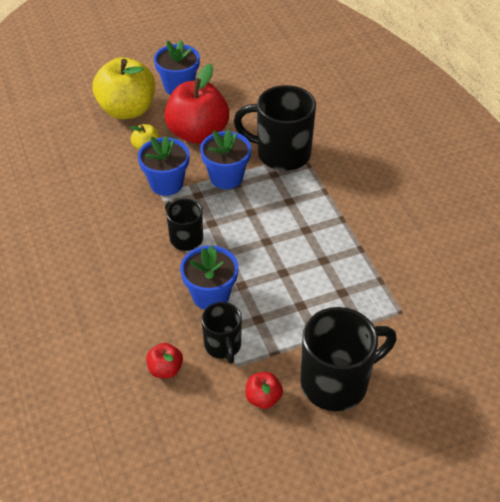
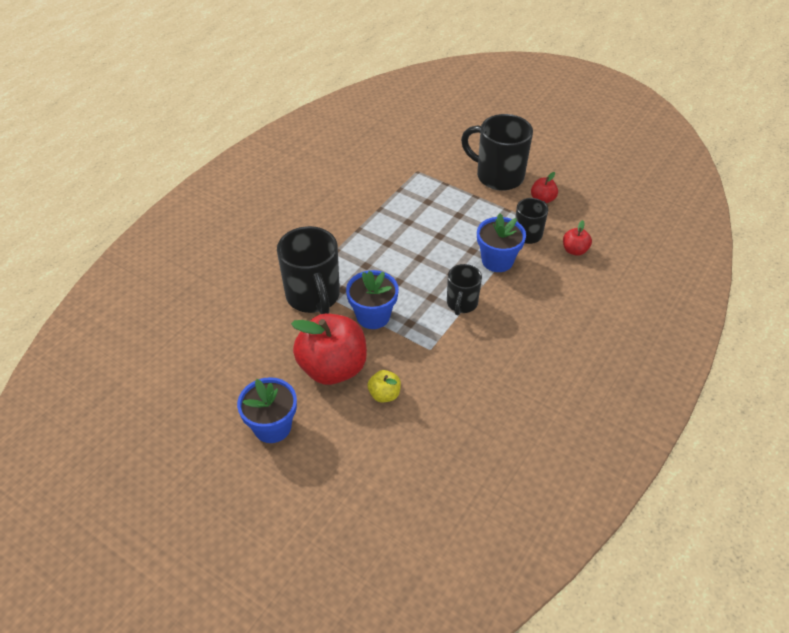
camera: 125 degrees left, 0 degrees up
(127, 110) = (343, 448): yellow apple -> none
(166, 184) = (416, 351): blue flower pot -> none

